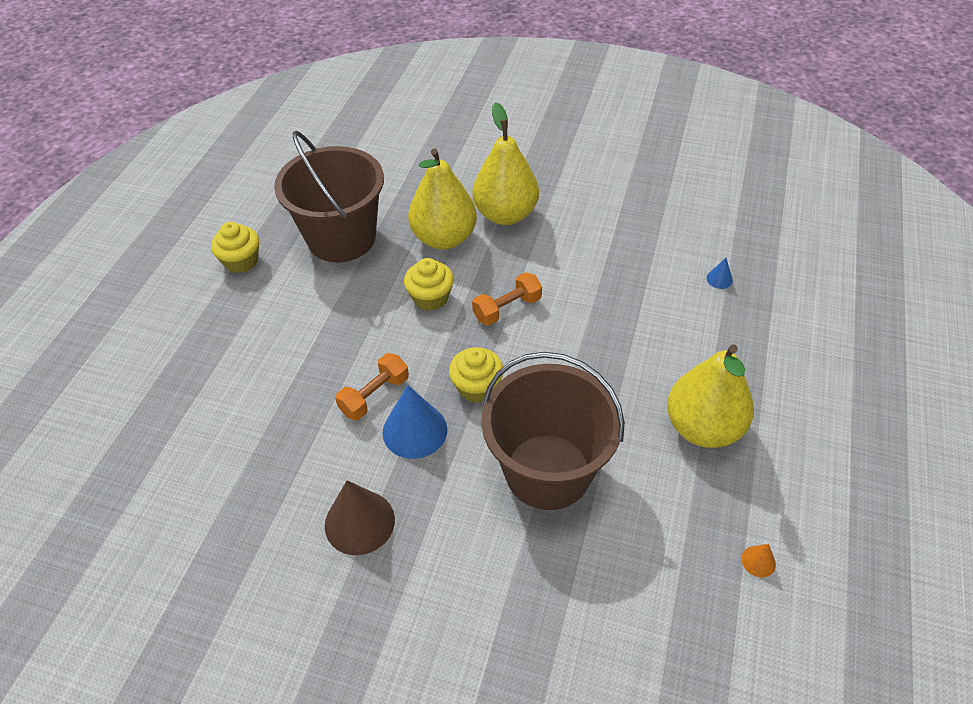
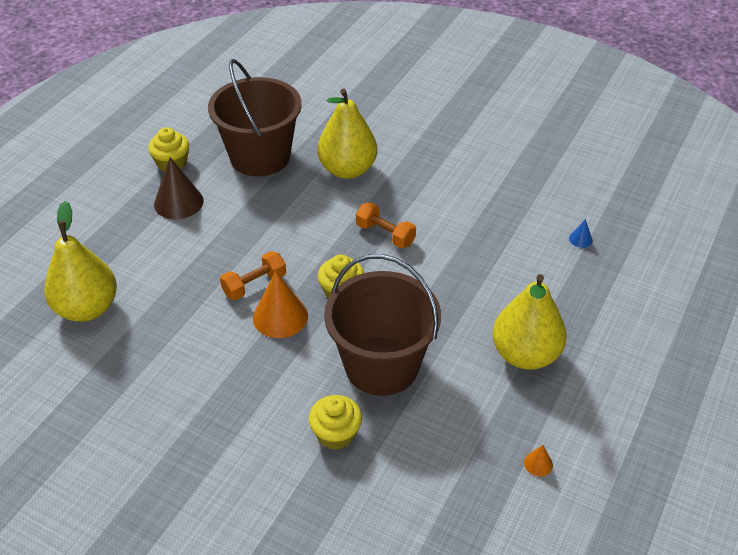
camera: 10 degrees right, 5 degrees down
(359, 522) = (217, 377): brown cone -> brown cone (178, 202)
(415, 430) = (280, 317): blue cone -> orange cone
(430, 298) = (322, 216): yellow cupcake -> yellow cupcake (336, 434)
(505, 214) = (407, 158): yellow pear -> yellow pear (87, 308)
(507, 308) = (385, 234): orange dumbbell -> orange dumbbell turned 60 degrees clockwise

